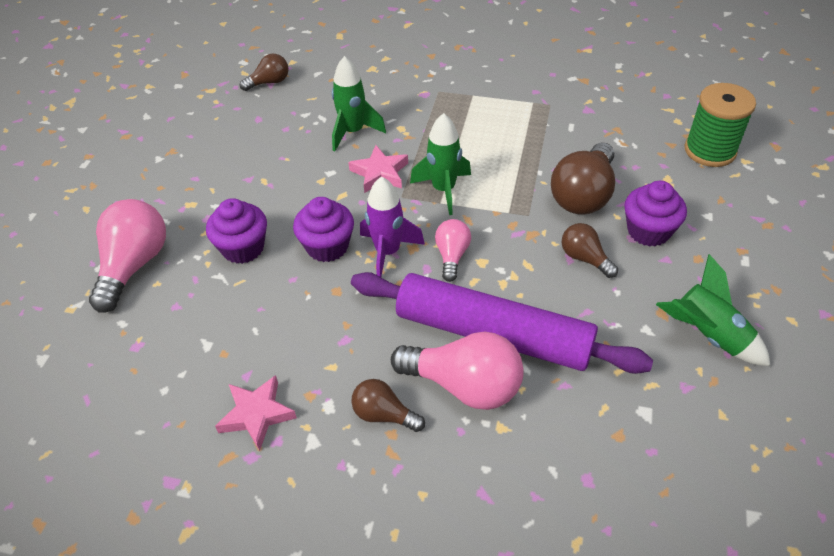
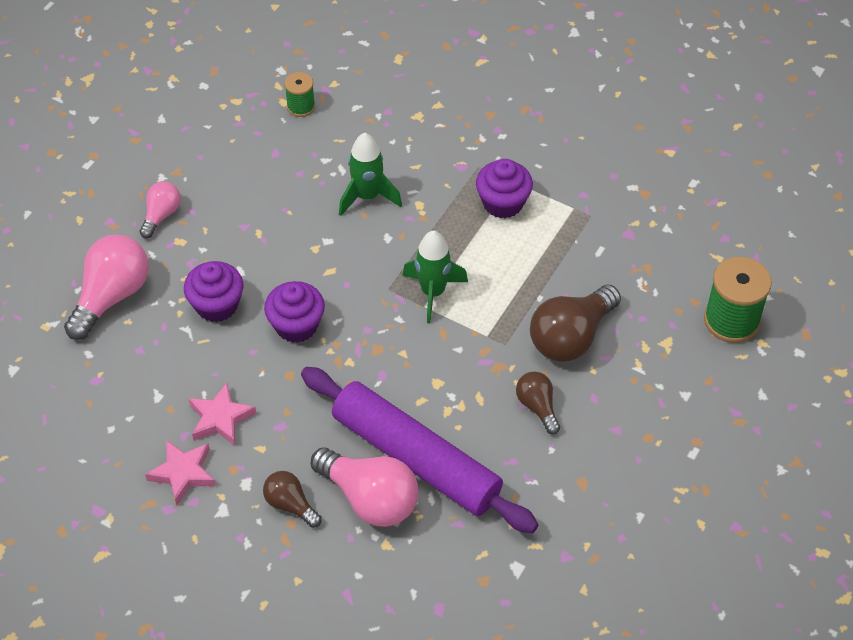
camera: 15 degrees right, 5 degrees up
(269, 82) = (301, 107): brown light bulb -> green spool
(380, 173) = (377, 255): pink star -> pink star (220, 418)
(387, 252) = (351, 348): purple rocket -> none
(452, 256) = (411, 368): pink light bulb -> pink light bulb (161, 215)
(648, 231) = (615, 395): purple cupcake -> purple cupcake (503, 203)
(708, 335) = (613, 516): green rocket -> none

